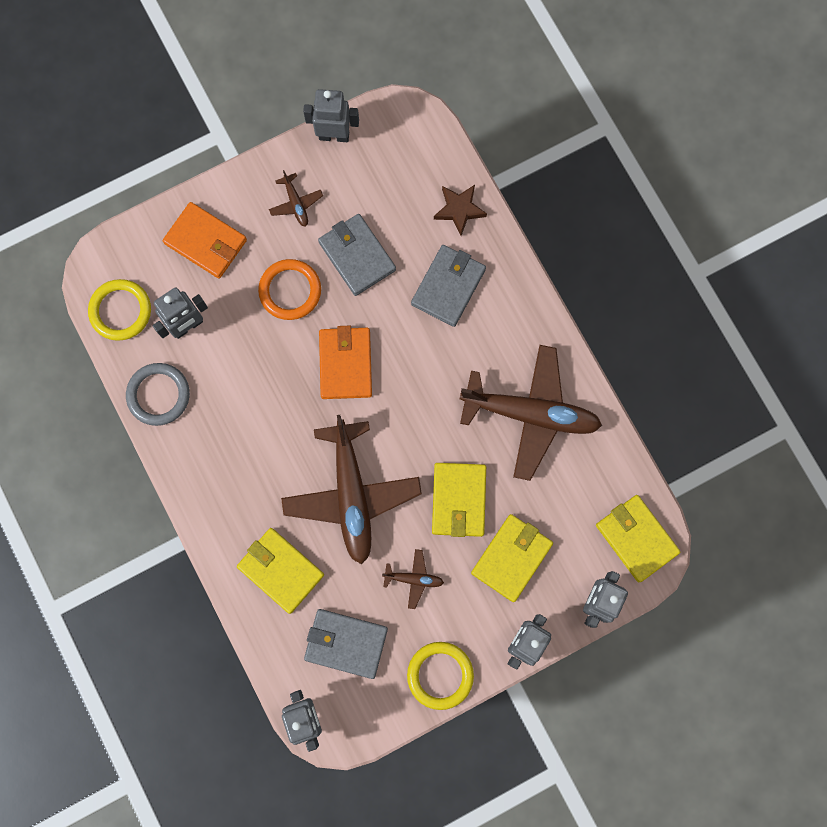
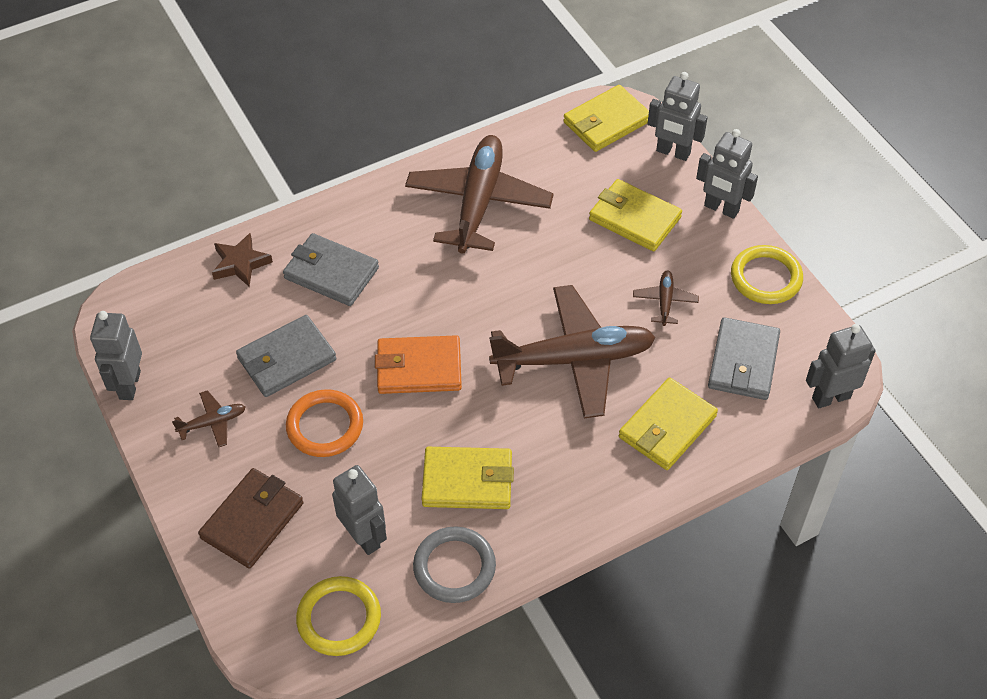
camera: 90 degrees left, 25 degrees down
(205, 242) = (252, 520): orange wallet -> brown wallet
(458, 500) = (575, 263): yellow wallet -> yellow wallet (467, 481)

